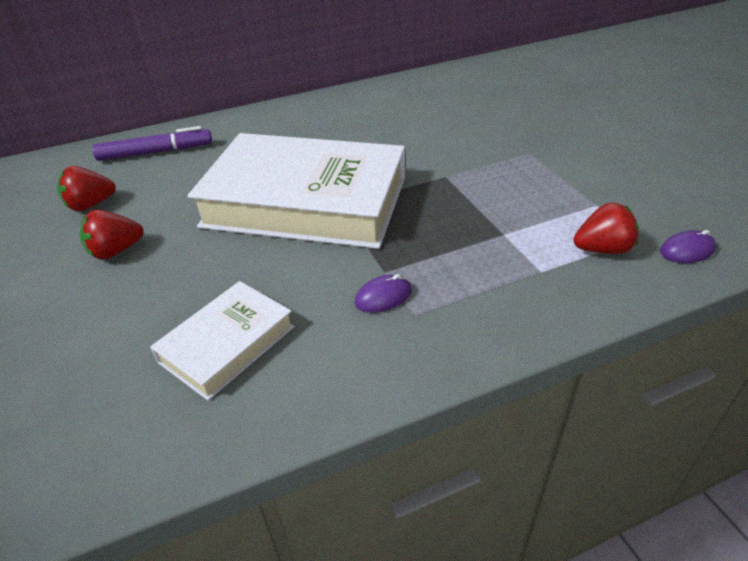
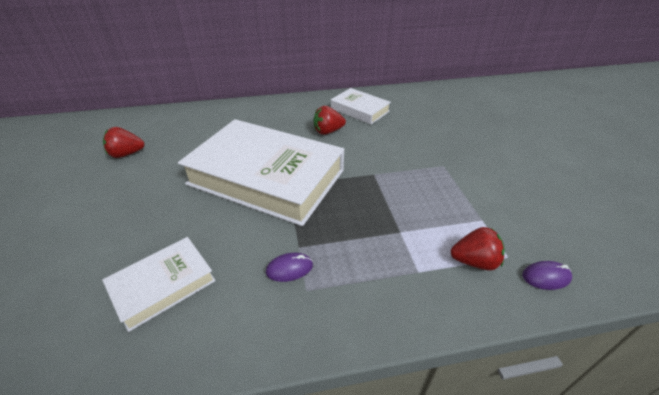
camera: 10 degrees right, 0 degrees up
(116, 251) = (125, 192): red strawberry -> red strawberry (328, 131)
(156, 152) = (185, 122): purple marker -> none
(396, 103) = (359, 110): none -> white book

